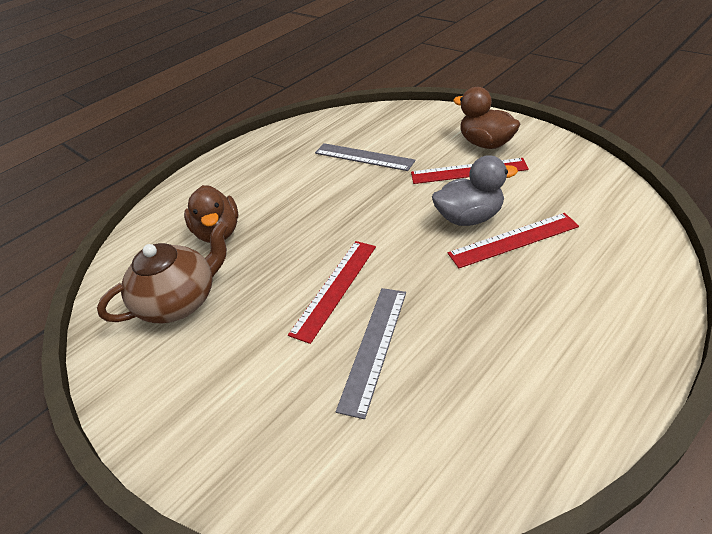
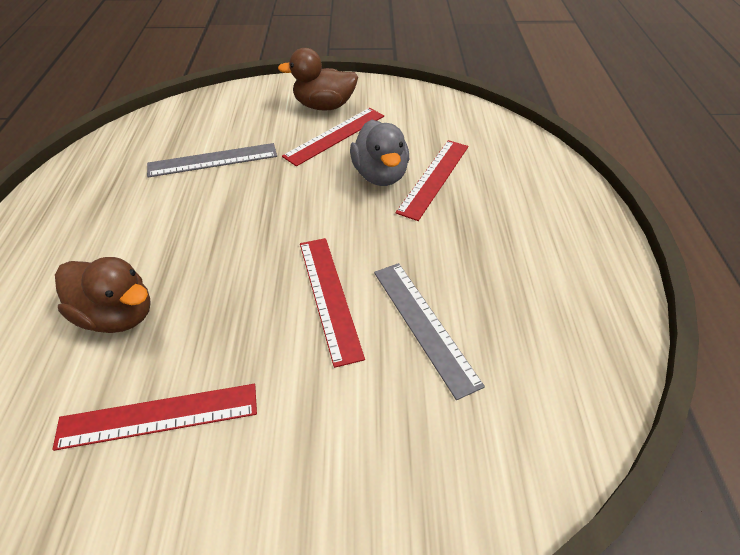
camera: 50 degrees left, 5 degrees up
(181, 301) = (158, 416): brown teapot -> red ruler
(469, 217) = (380, 175): grey duck -> grey duck turned 135 degrees clockwise

